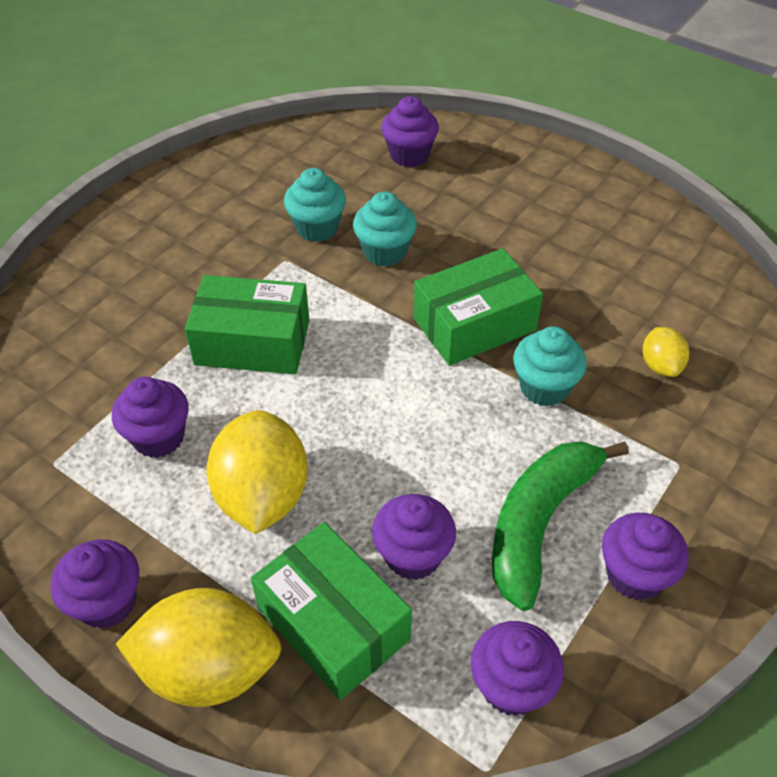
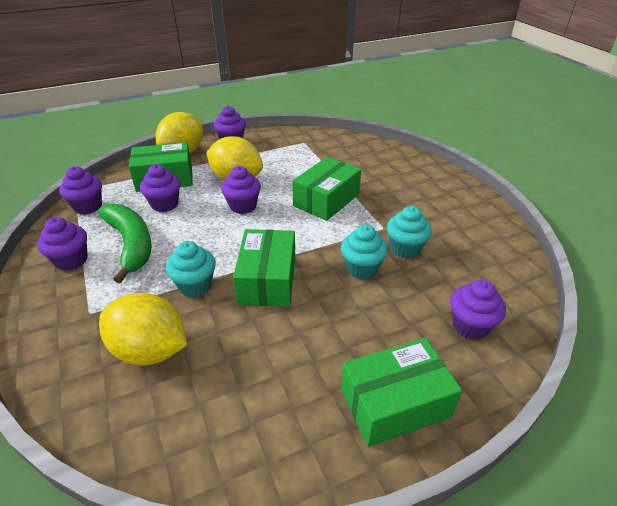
camera: 120 degrees right, 10 degrees down
(159, 437) = (293, 164): purple cupcake -> purple cupcake (243, 206)
(541, 177) = (395, 403): none -> green box
(660, 365) = (150, 350): yellow lemon -> yellow lemon, size x1.98

